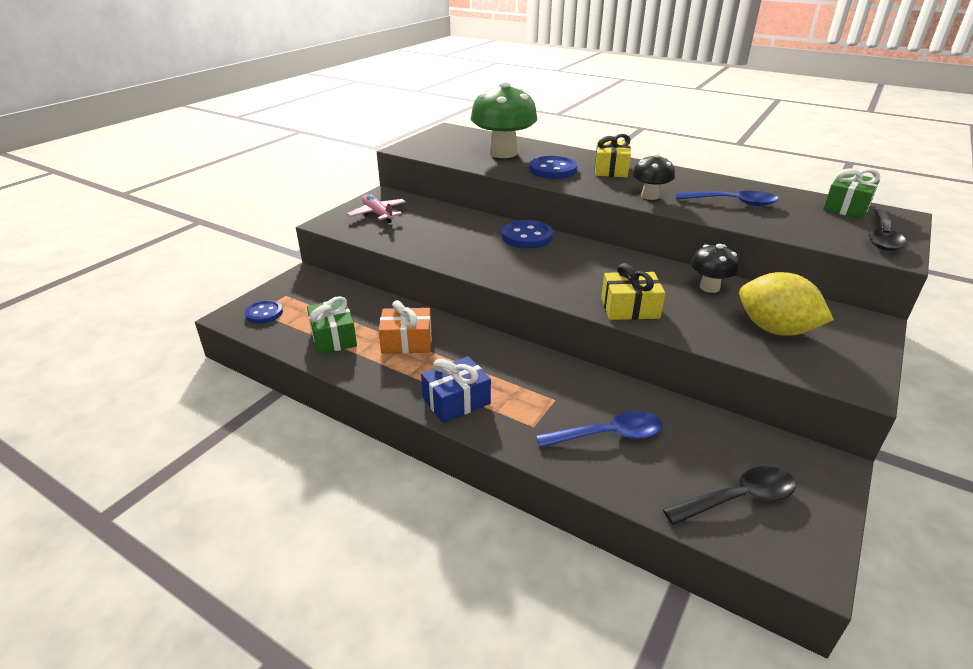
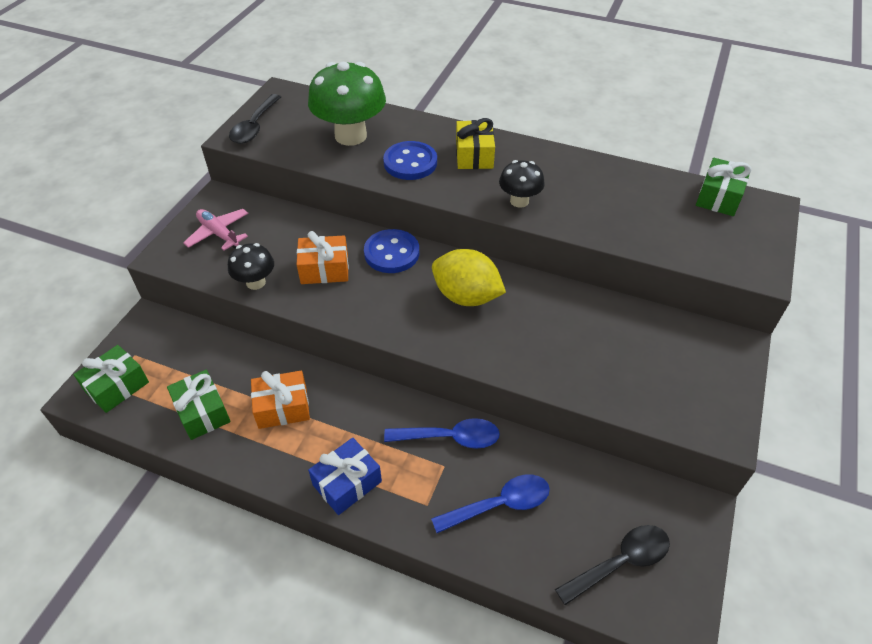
camera: 10 degrees left, 15 degrees up
(264, 313) = (117, 386): blue button -> green gift
(464, 241) = (324, 269): none -> orange gift
(630, 308) = (509, 355): yellow gift -> none
(709, 287) = (586, 312): black mushroom -> black mushroom (256, 282)
(732, 203) = (605, 203): blue spoon -> blue spoon (450, 437)
(775, 329) = (649, 367): yellow lemon -> yellow lemon (466, 296)
(882, 237) = (751, 246): black spoon -> black spoon (255, 126)

